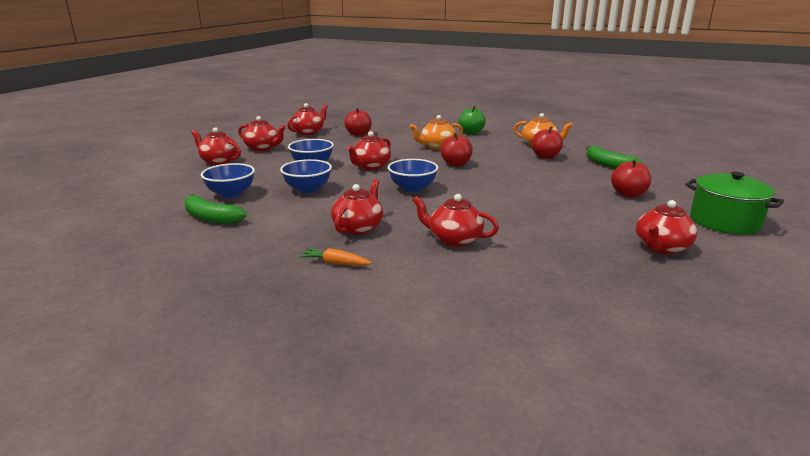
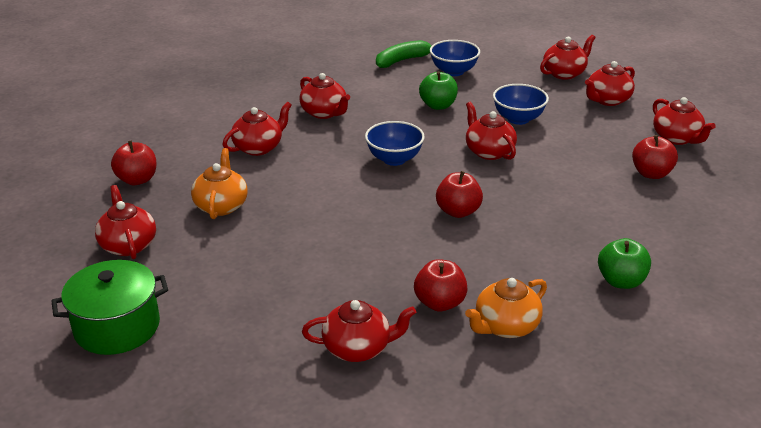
camera: 115 degrees right, 10 degrees up
(307, 189) = (438, 105): blue bowl -> green apple
(335, 263) = (272, 94): orange carrot -> none
(437, 147) = (548, 220): orange teapot -> orange teapot (221, 206)
(608, 165) = (358, 348): green banana -> red teapot
(628, 194) = (248, 300): red apple -> red apple (137, 180)

